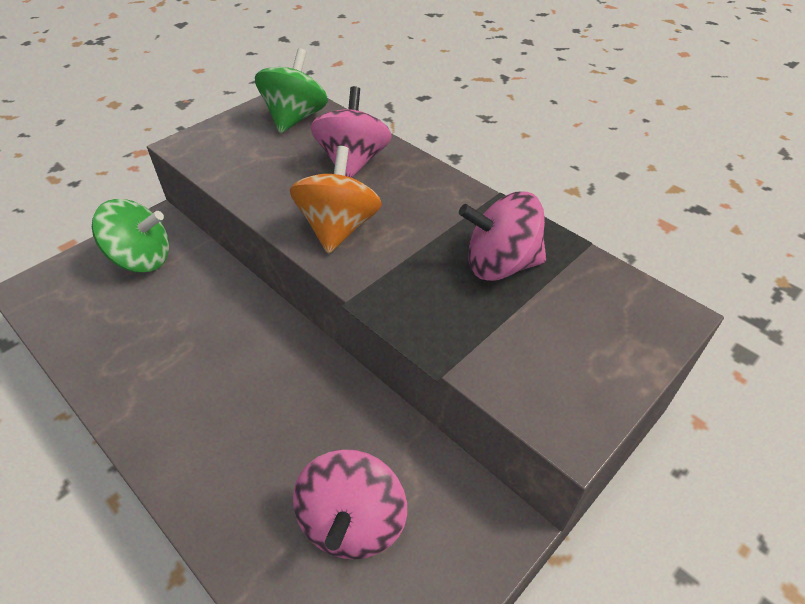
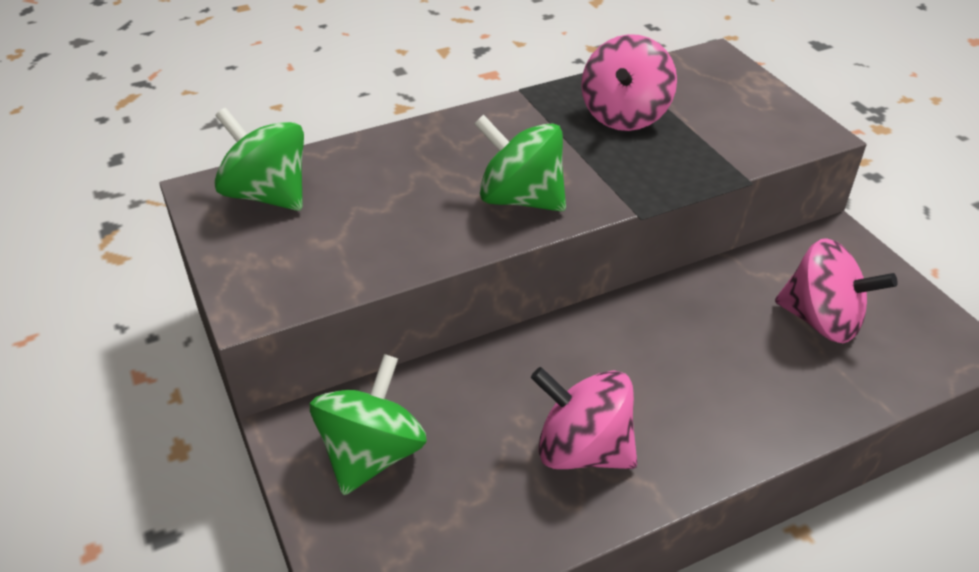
camera: 70 degrees left, 5 degrees down
(338, 228) = (520, 199): orange spinning top -> green spinning top
(353, 162) = (402, 167): pink spinning top -> pink spinning top (582, 450)

